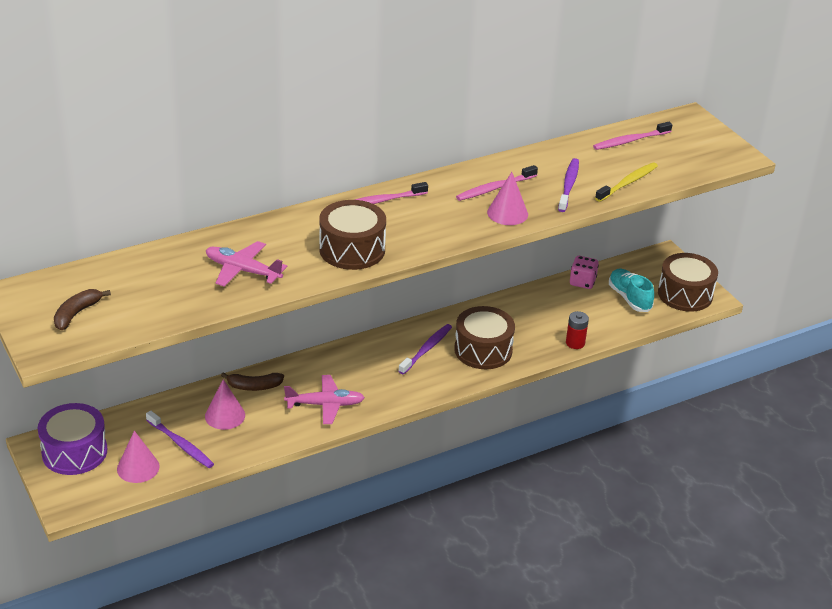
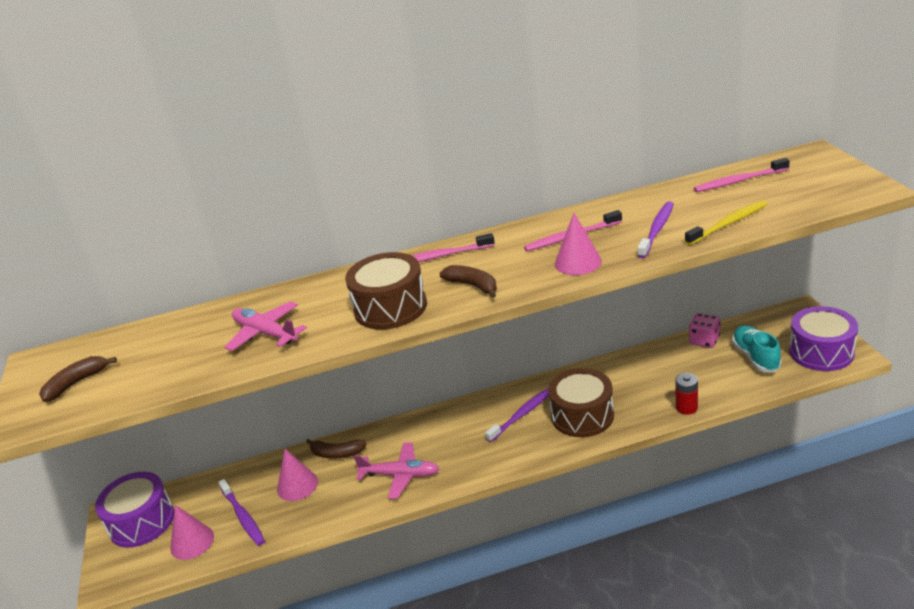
camera: 20 degrees right, 5 degrees down
(421, 231) = (473, 286): none -> brown banana
(685, 294) = (821, 352): brown drum -> purple drum

